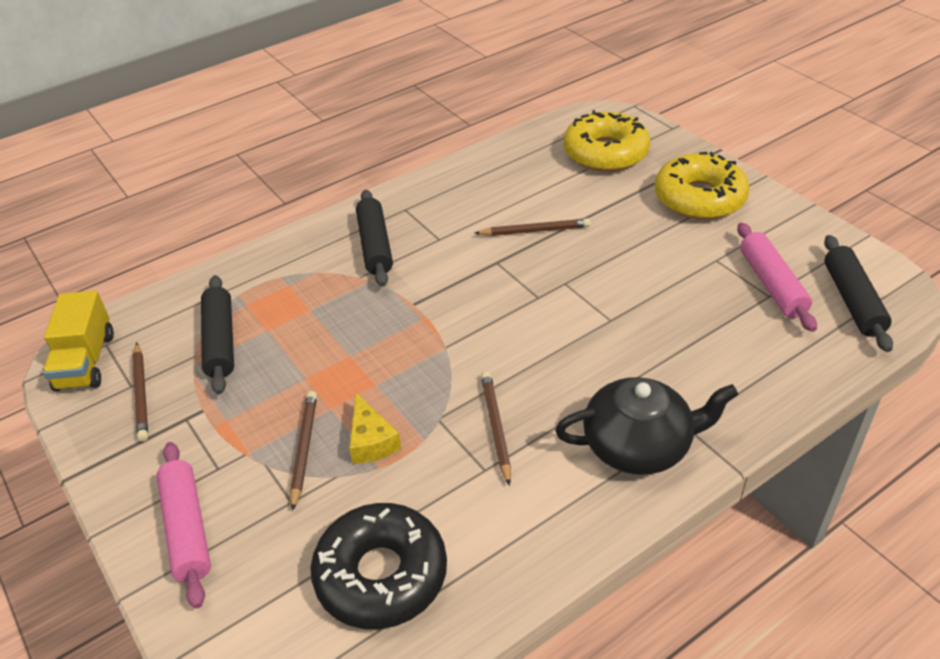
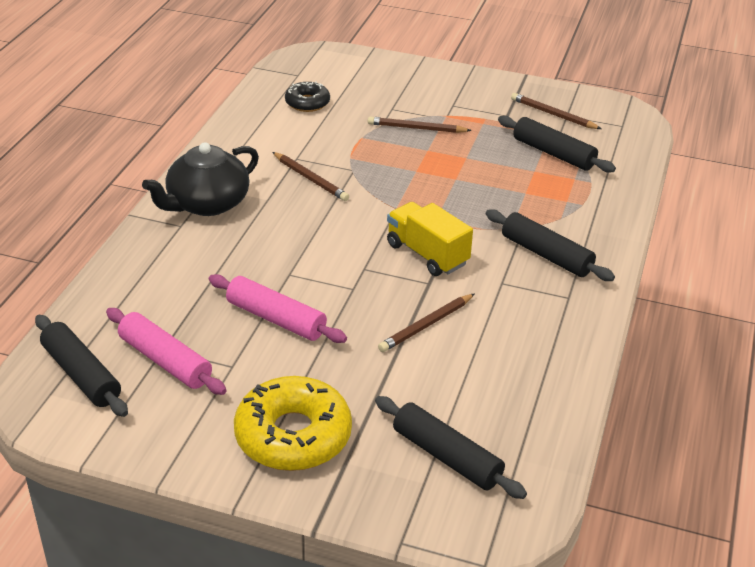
camera: 140 degrees right, 5 degrees down
(86, 361) = (616, 114): yellow truck -> yellow truck (427, 254)
(187, 529) = (430, 82): pink rolling pin -> pink rolling pin (276, 319)
(304, 449) = (416, 128): brown pencil -> brown pencil turned 135 degrees clockwise
(371, 441) = (381, 145): yellow cheese -> none
(381, 575) = (307, 103): black donut -> black donut, size x0.55
(605, 153) = (447, 457): yellow donut -> black rolling pin

